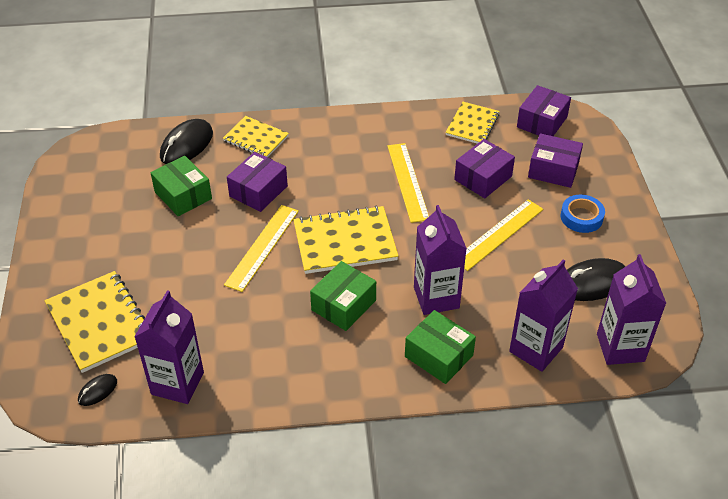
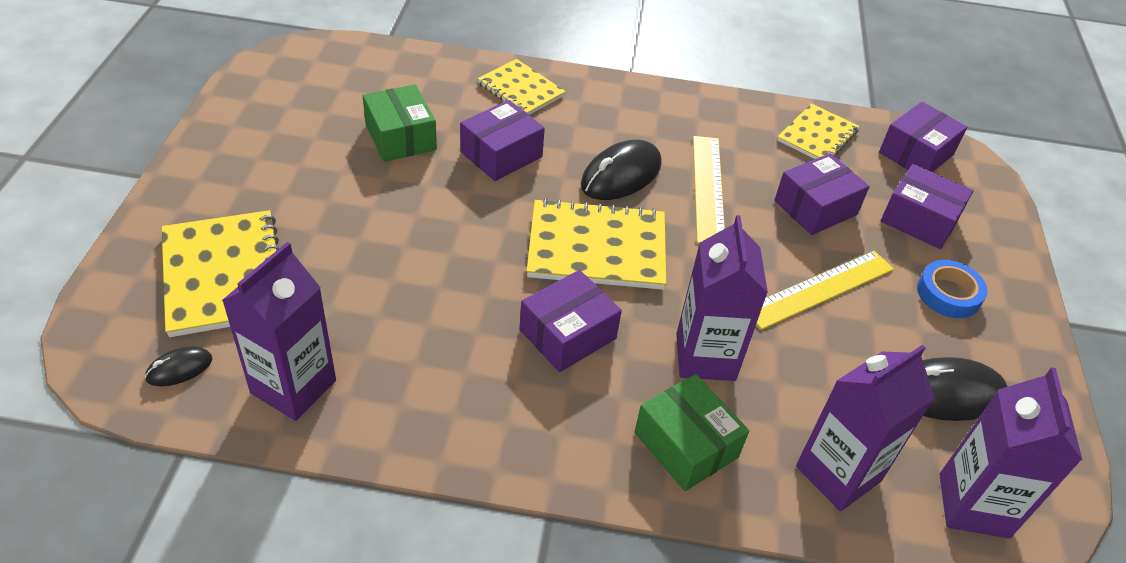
camera: 10 degrees right, 0 degrees up
(187, 145) = (429, 78): black mouse -> black mouse (621, 175)
(262, 247) = (481, 227): yellow ruler -> none
(343, 305) = (567, 334): green box -> purple box

